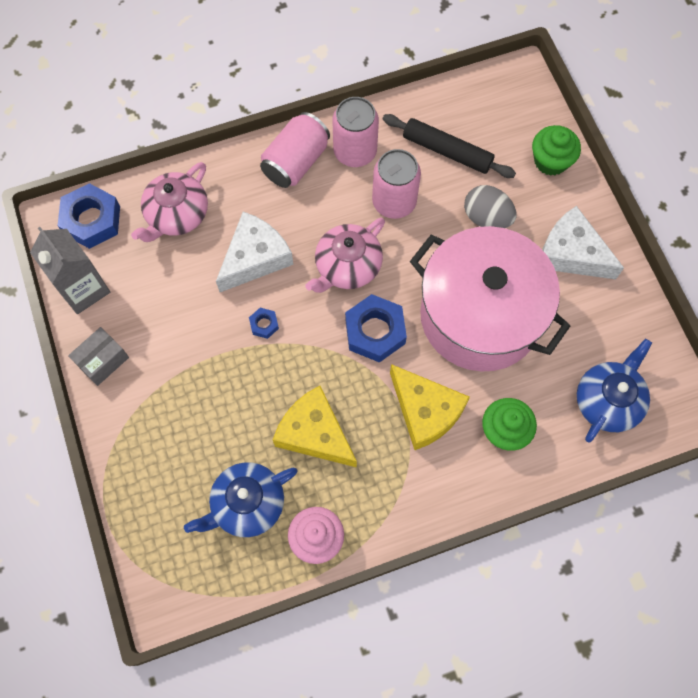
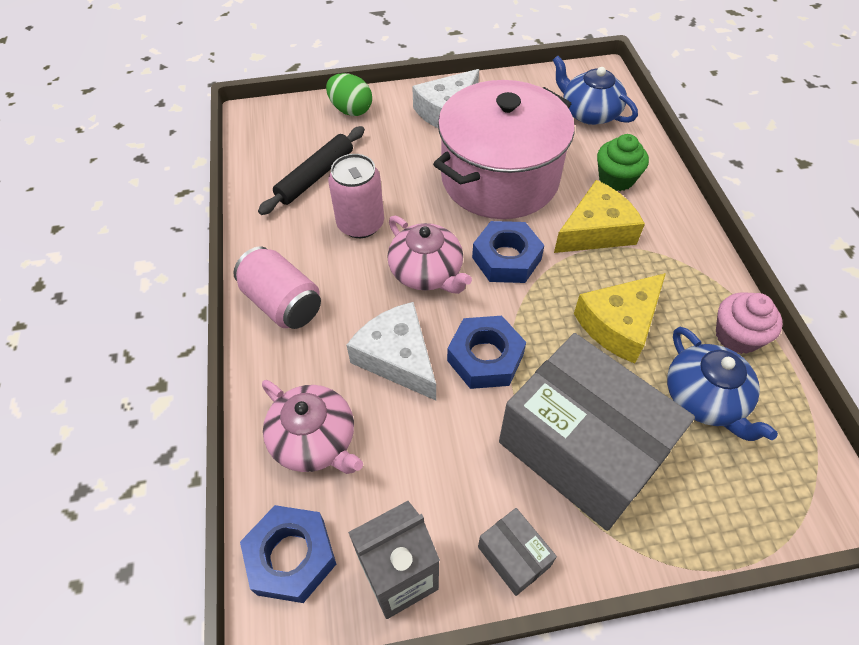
camera: 80 degrees left, 15 degrees down
(190, 404) = (581, 448): none -> grey box
(264, 324) = (485, 358): blue nut -> blue nut, size x2.12
(355, 151) = (289, 248): pink can -> none
(486, 217) = (397, 159): grey egg -> none
(550, 161) = (351, 110): green cupcake -> green egg

